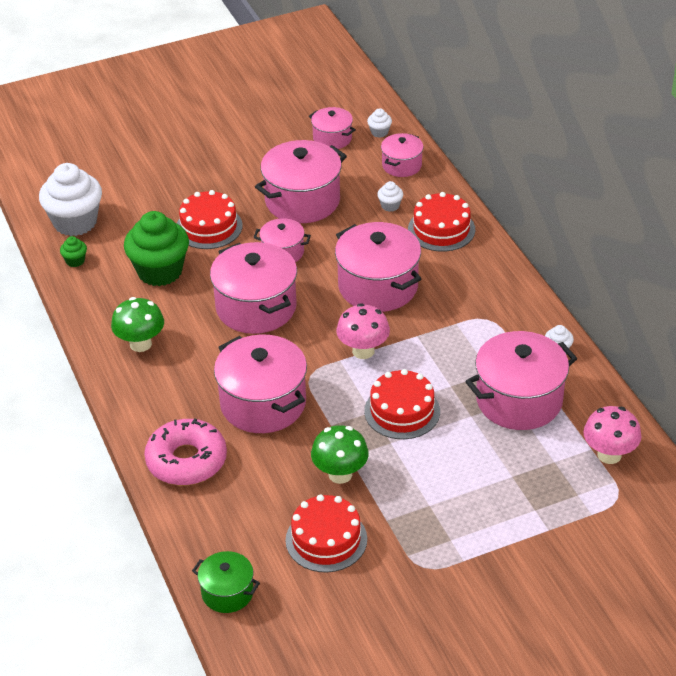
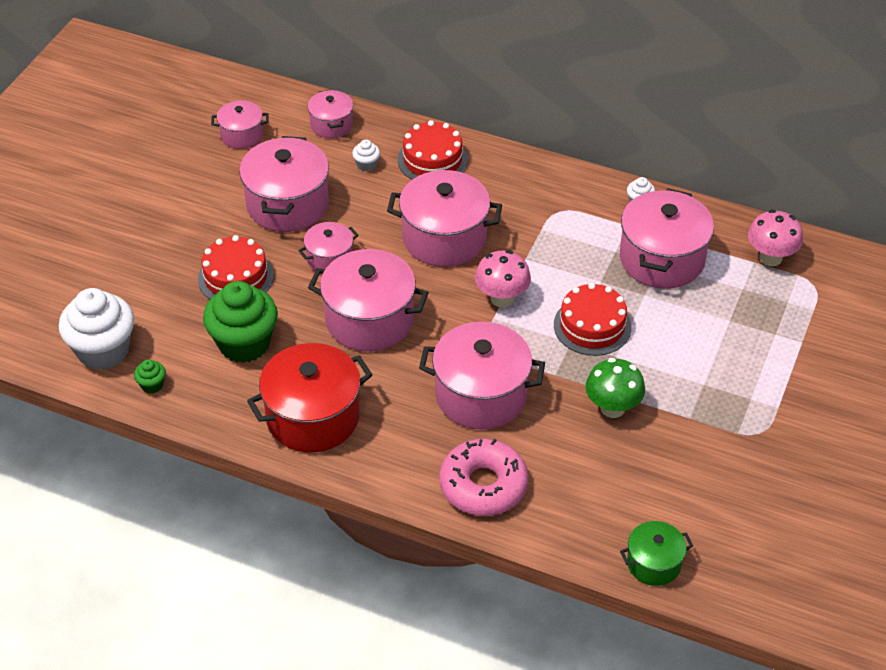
camera: 45 degrees left, 5 degrees up
(140, 344) = (313, 417): green mushroom -> red pot
(326, 539) = (668, 466): red cake -> none
(379, 132) = (275, 107): white cupcake -> none

